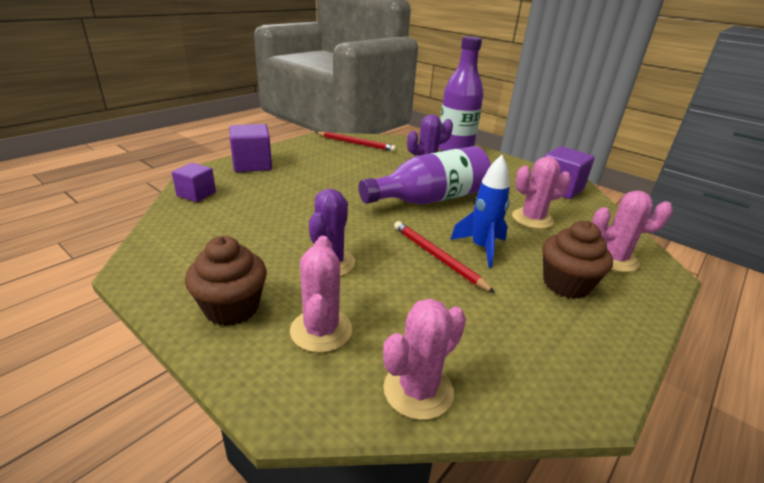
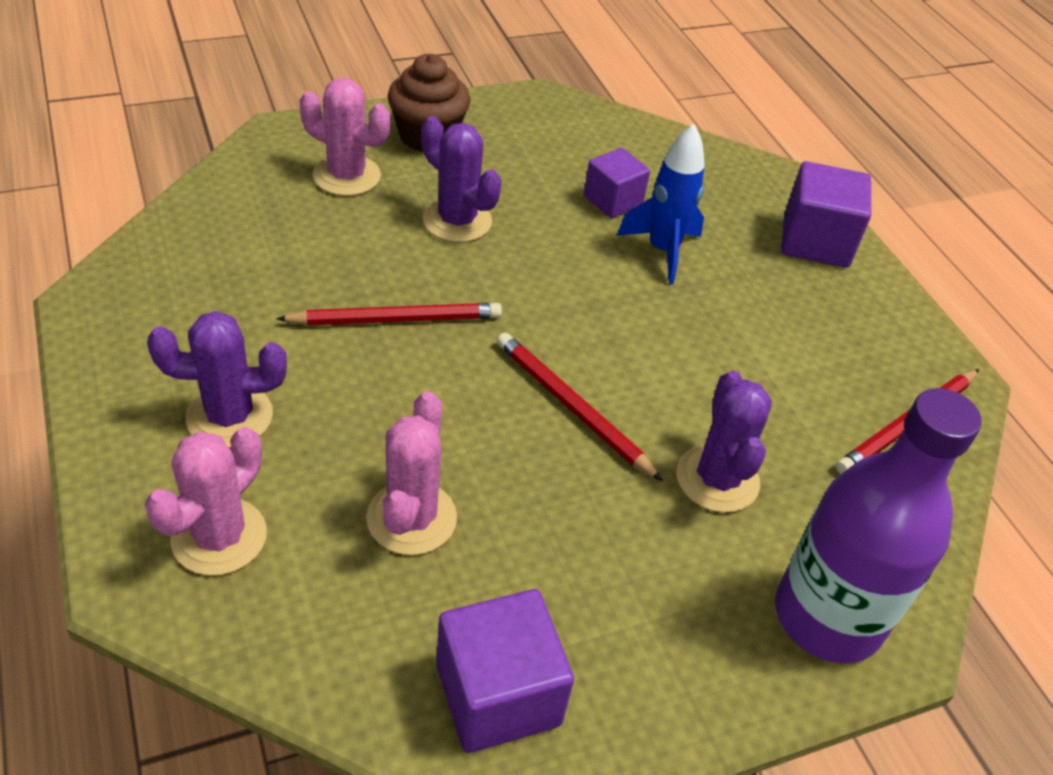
camera: 115 degrees right, 15 degrees up
(196, 194) = (713, 165): purple cube -> purple cube (613, 200)
(418, 390) = (220, 200): pink cactus -> none
(430, 199) = (572, 407): purple bottle -> red pencil
(481, 248) = (380, 380): blue rocket -> blue rocket (662, 250)
(566, 284) = (229, 416): brown cupcake -> purple cactus

